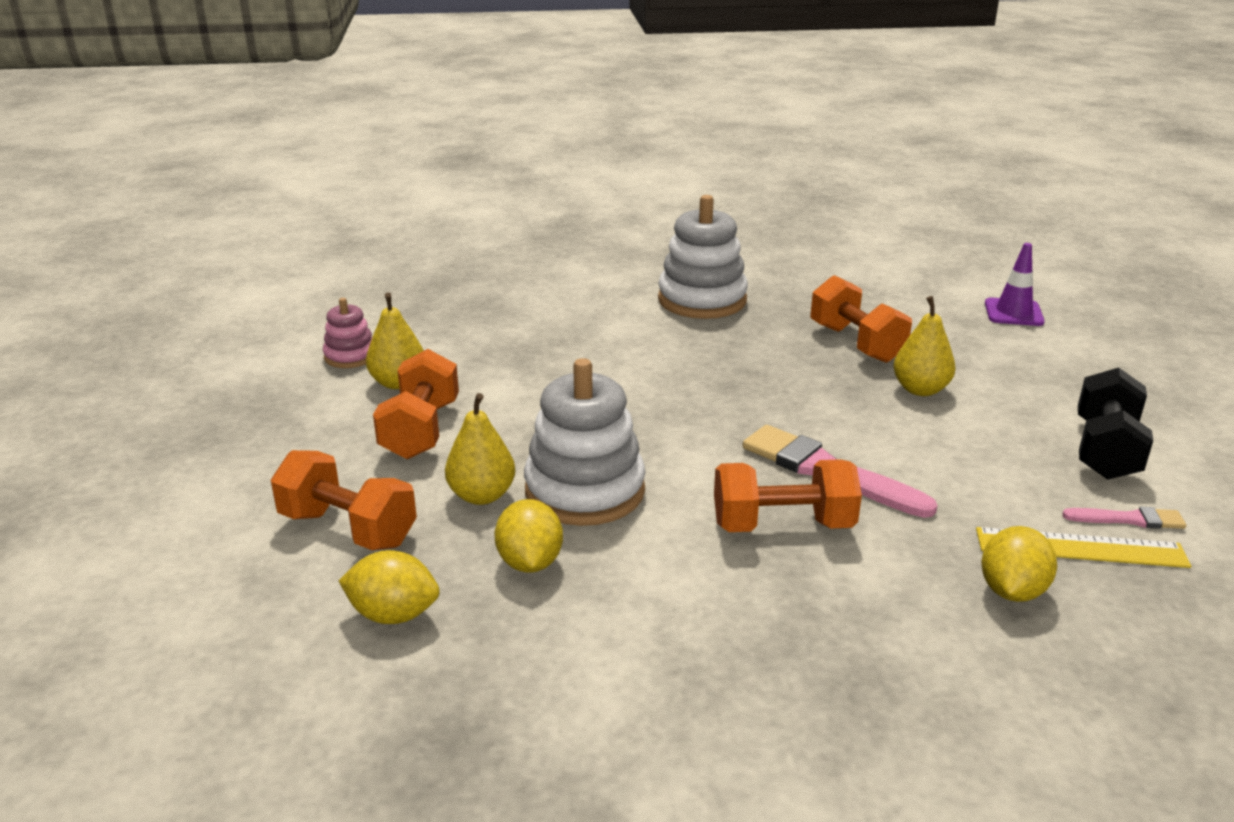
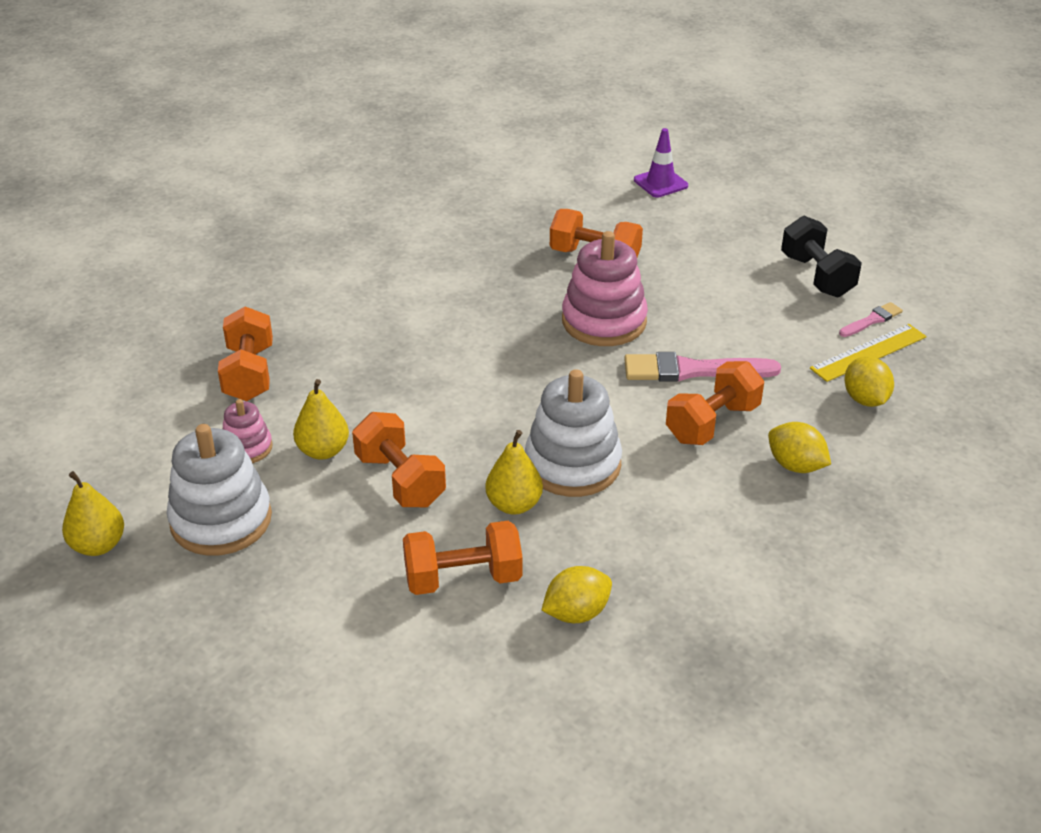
camera: 40 degrees left, 10 degrees up
(431, 311) = (249, 373): none -> orange dumbbell
(530, 562) = (607, 532): yellow lemon -> yellow lemon (795, 465)
(702, 300) = (445, 264): white stacking toy -> white stacking toy (221, 520)
(790, 394) = (604, 321): none -> pink stacking toy
(920, 389) = (675, 278): yellow pear -> yellow pear (98, 545)

